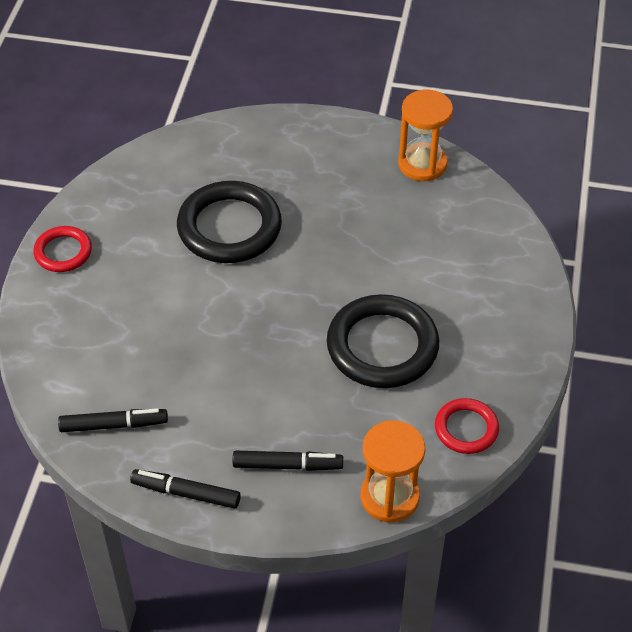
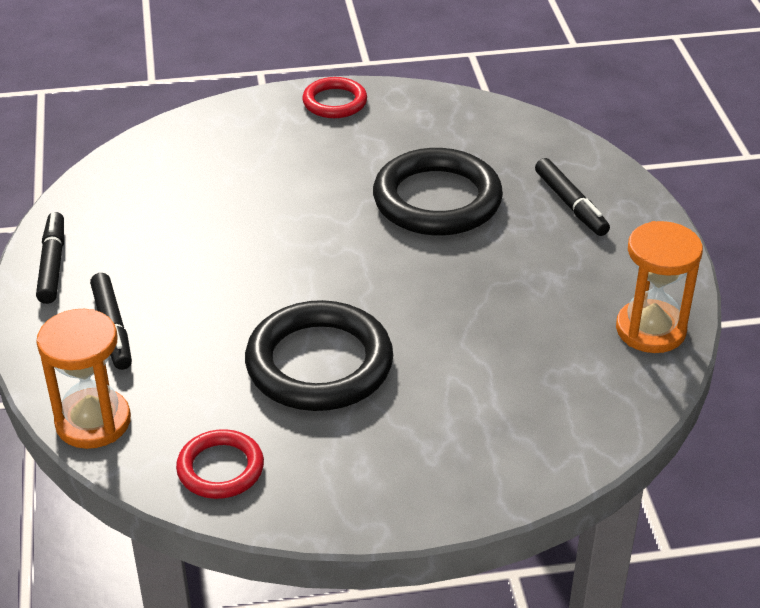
camera: 70 degrees right, 10 degrees down
(114, 425) = (123, 194): black marker -> black marker (570, 204)

